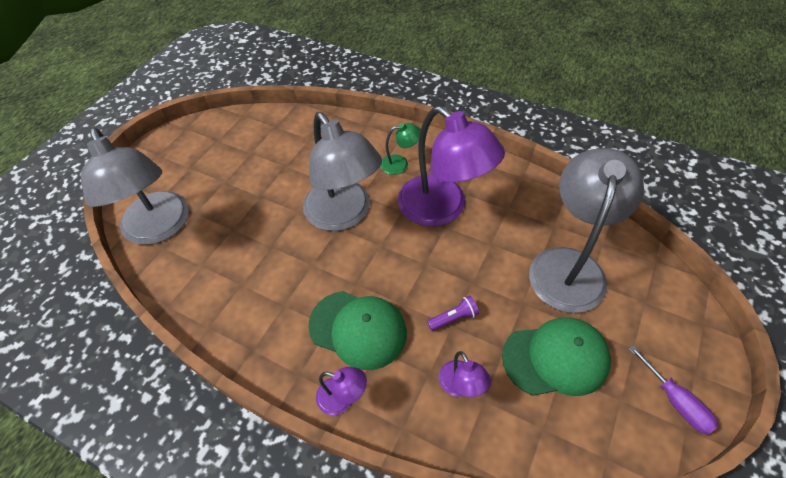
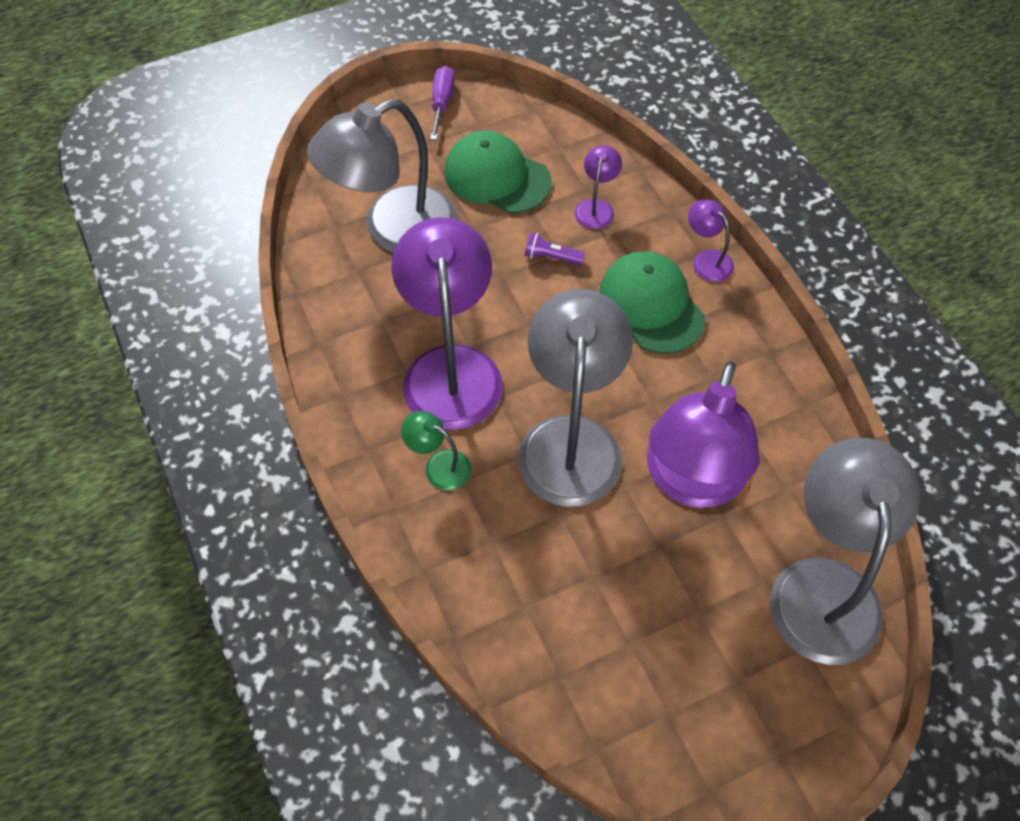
camera: 145 degrees left, 5 degrees up
(261, 235) = (691, 482): none -> purple lamp

